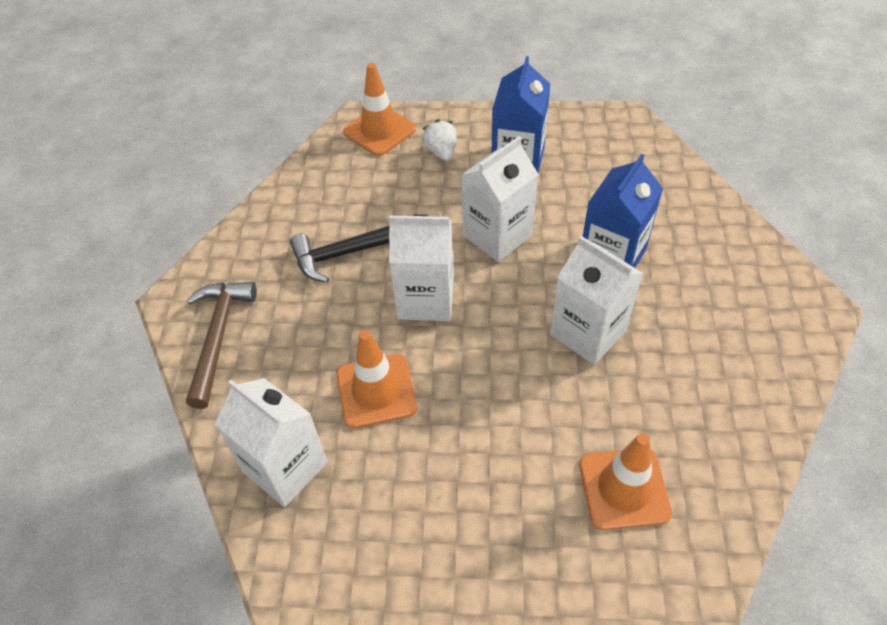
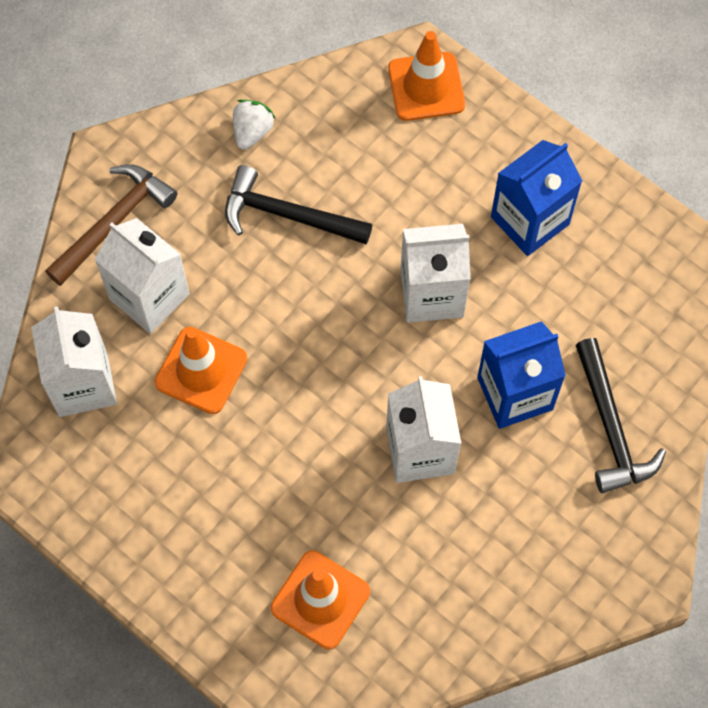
camera: 35 degrees right, 15 degrees up
(425, 299) = (312, 313): white carton -> white carton (149, 296)
(441, 151) = (464, 157): white strawberry -> white strawberry (252, 132)
(691, 235) = (611, 427): none -> black hammer

